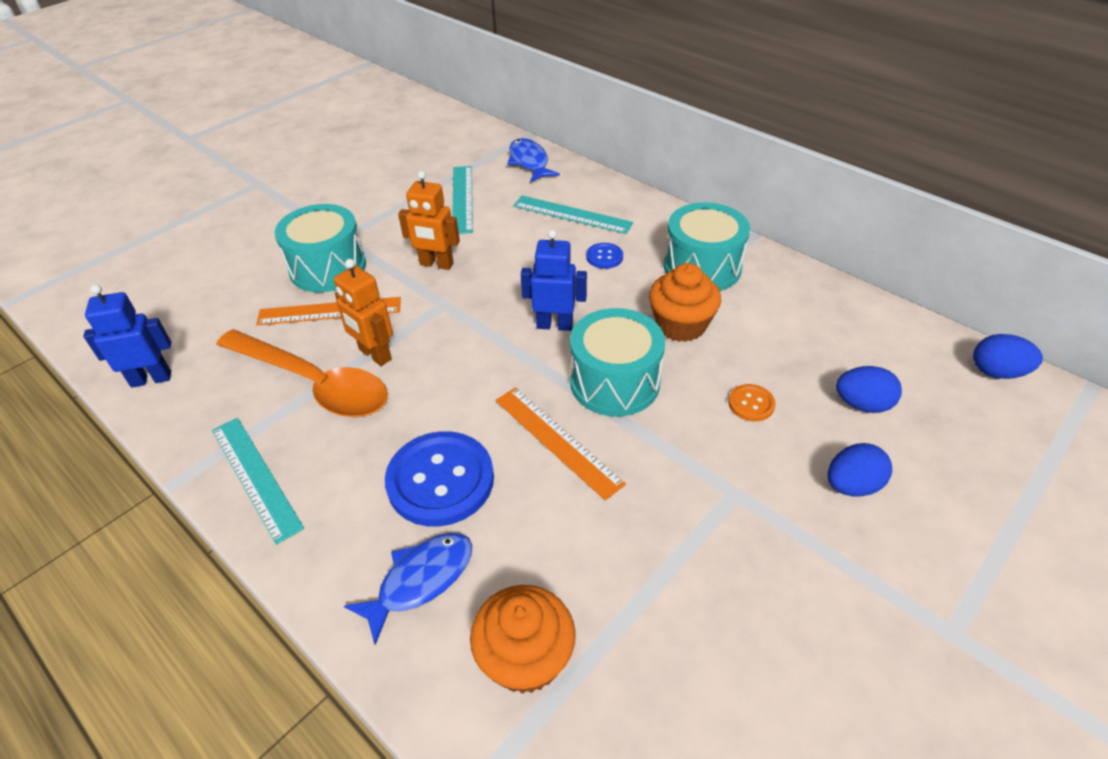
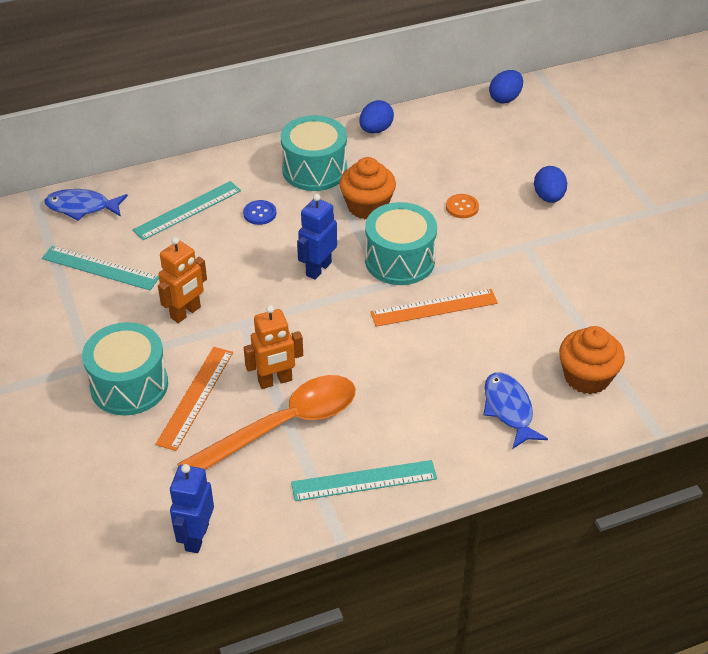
camera: 65 degrees left, 0 degrees up
(440, 480) = (432, 377): blue button -> none
(862, 404) = (493, 162): blue egg -> blue egg (375, 130)

